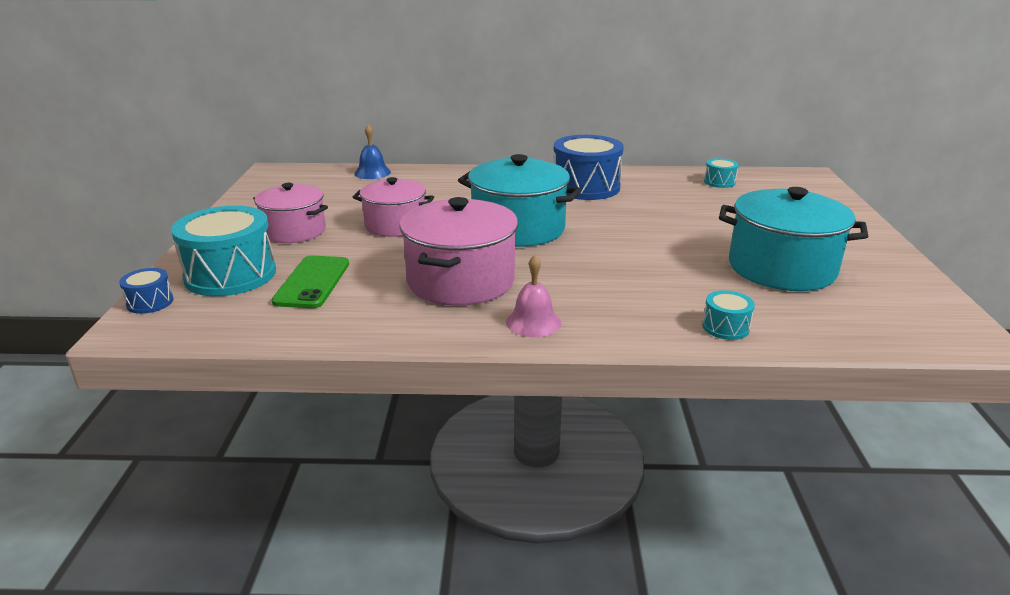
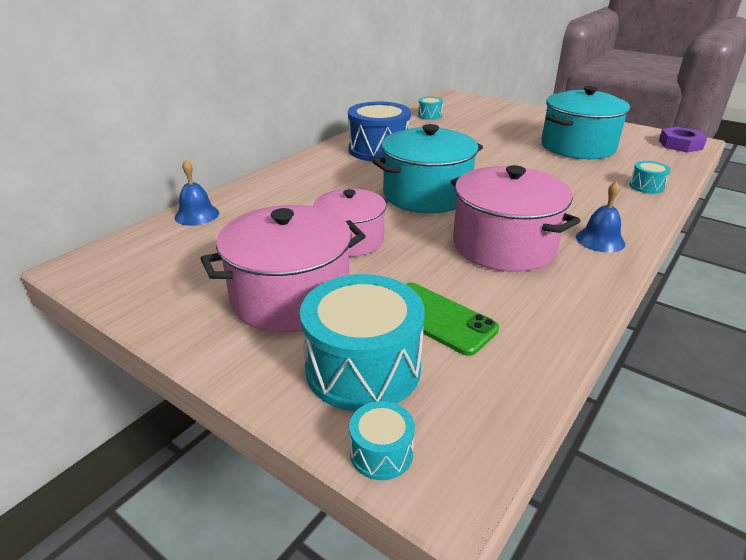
camera: 55 degrees left, 5 degrees up
(150, 302) = (381, 453): blue drum -> turquoise drum
(294, 231) = (290, 297): pink pot -> pink pot, size x1.51
(533, 322) = (600, 240): pink bell -> blue bell
(936, 331) = (680, 145): none -> purple nut

